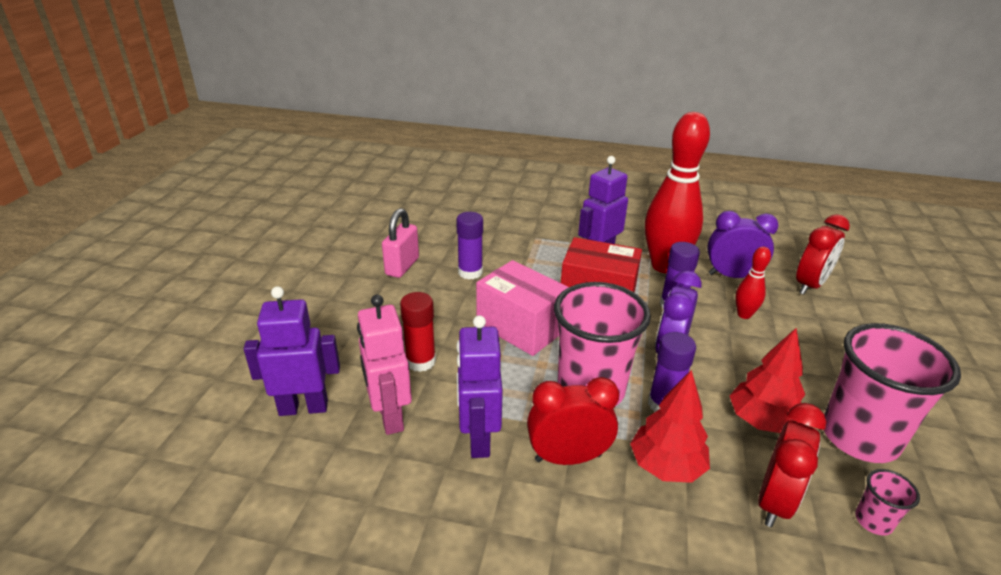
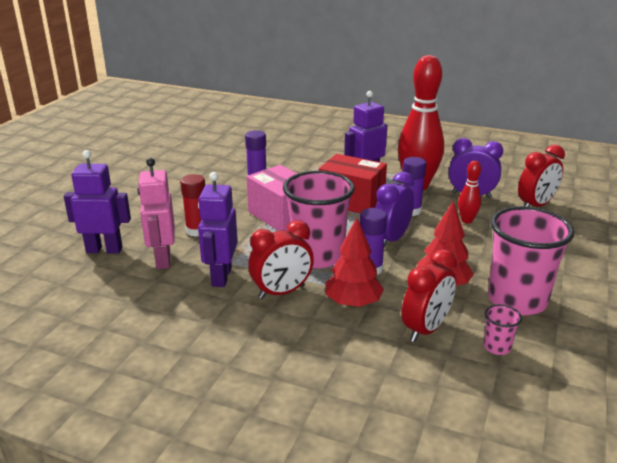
camera: 10 degrees right, 5 degrees down
(402, 266) = (206, 174): pink padlock -> none
(568, 457) = (282, 292): red clock -> red clock turned 150 degrees clockwise

